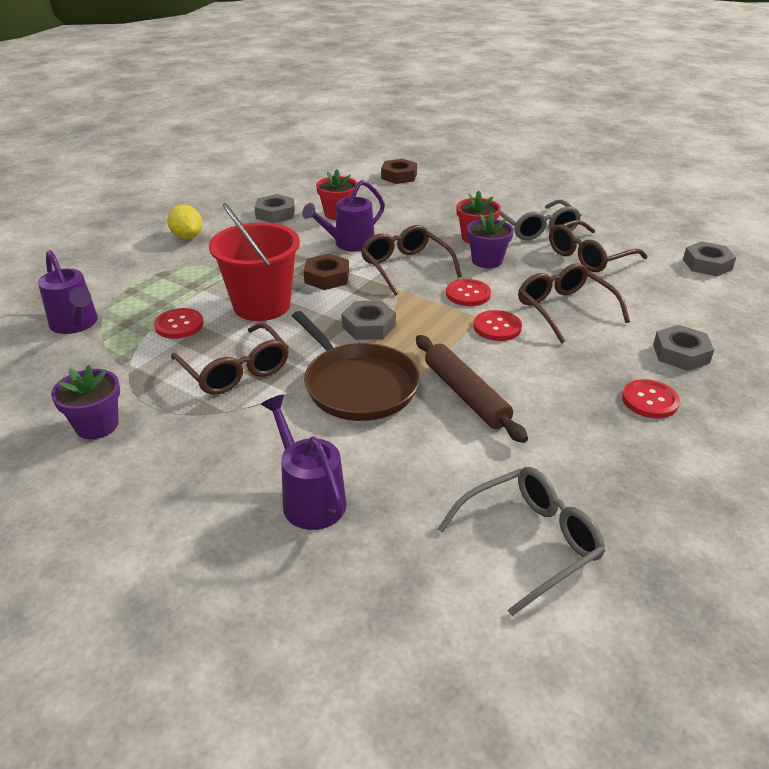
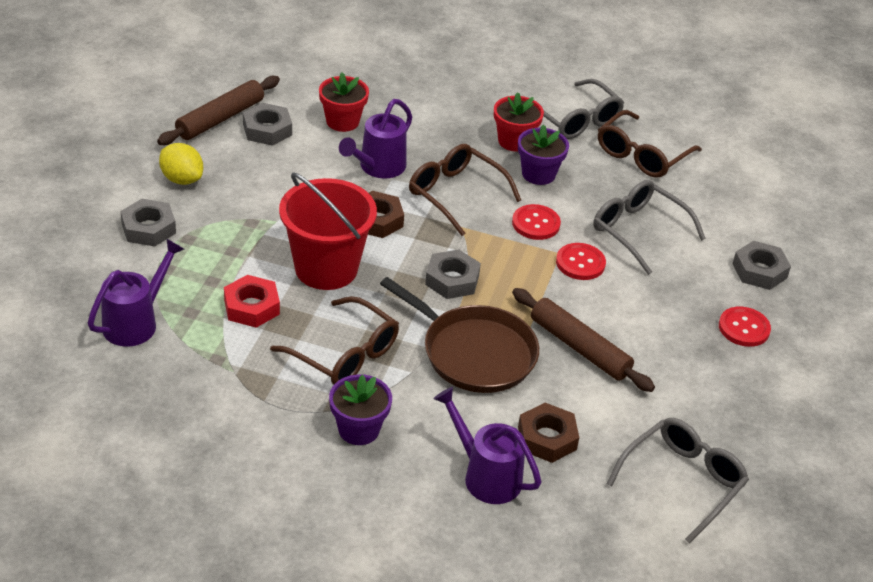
camera: 20 degrees left, 5 degrees up
(76, 324) = (136, 322): purple watering can -> purple watering can turned 90 degrees counterclockwise
(97, 425) = (244, 437): purple flower pot -> purple flower pot (358, 429)
(179, 325) = (251, 307): red button -> red nut
(244, 205) = (220, 118): none -> brown rolling pin
(399, 176) = (386, 49): brown nut -> brown nut (547, 438)
(564, 309) = (638, 231): brown glasses -> grey glasses
(707, 264) = (761, 151): grey nut -> grey nut (148, 228)

